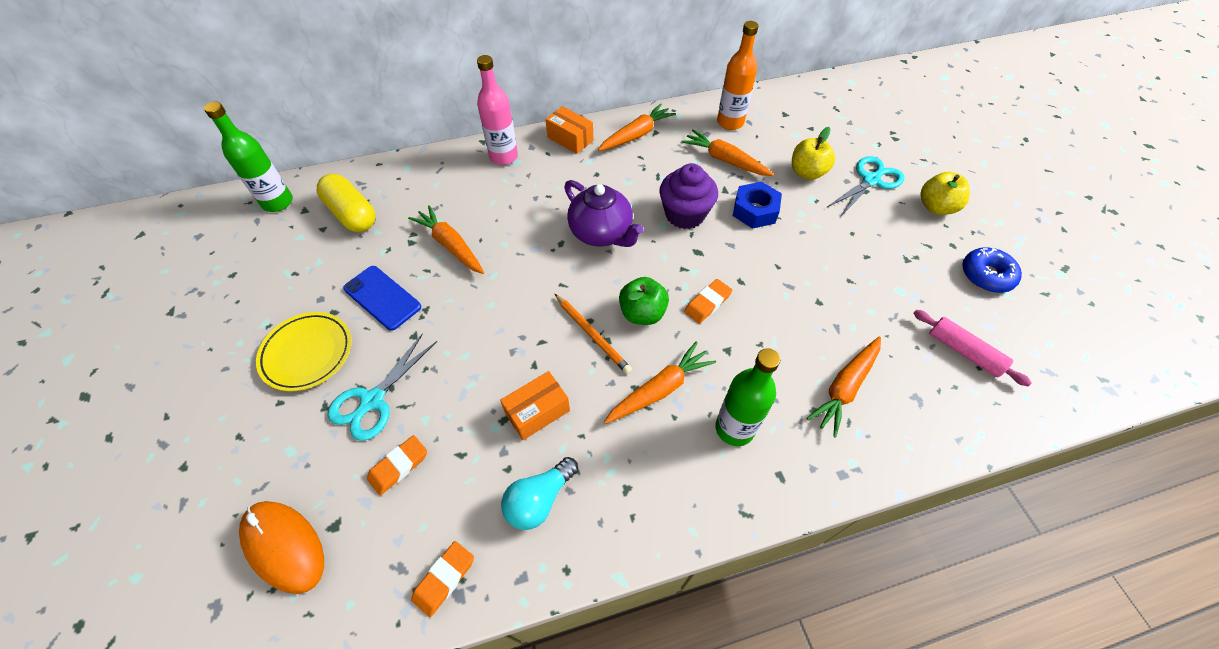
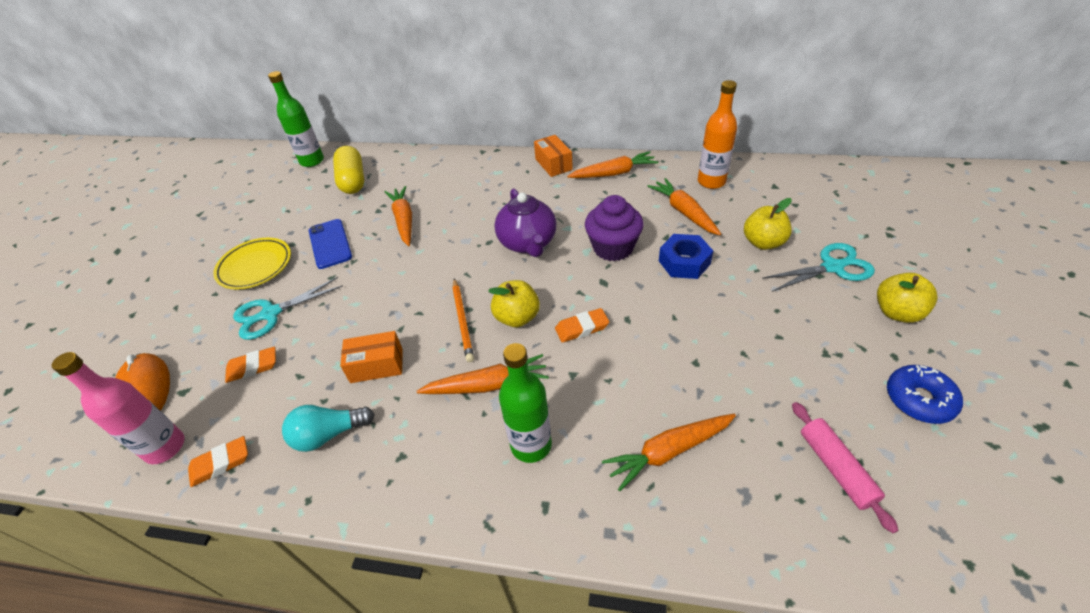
camera: 30 degrees right, 10 degrees down
(503, 157) = (490, 166): pink bottle -> pink bottle (165, 447)
(642, 313) = (517, 317): green apple -> yellow apple

